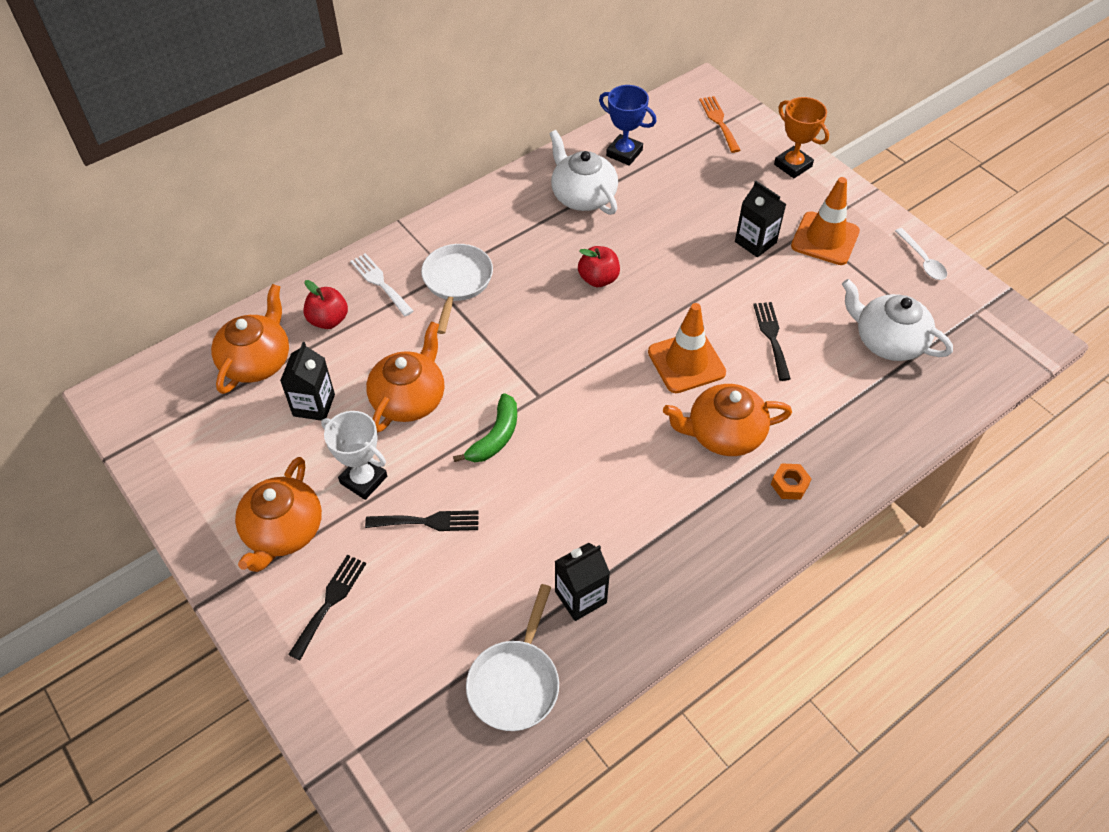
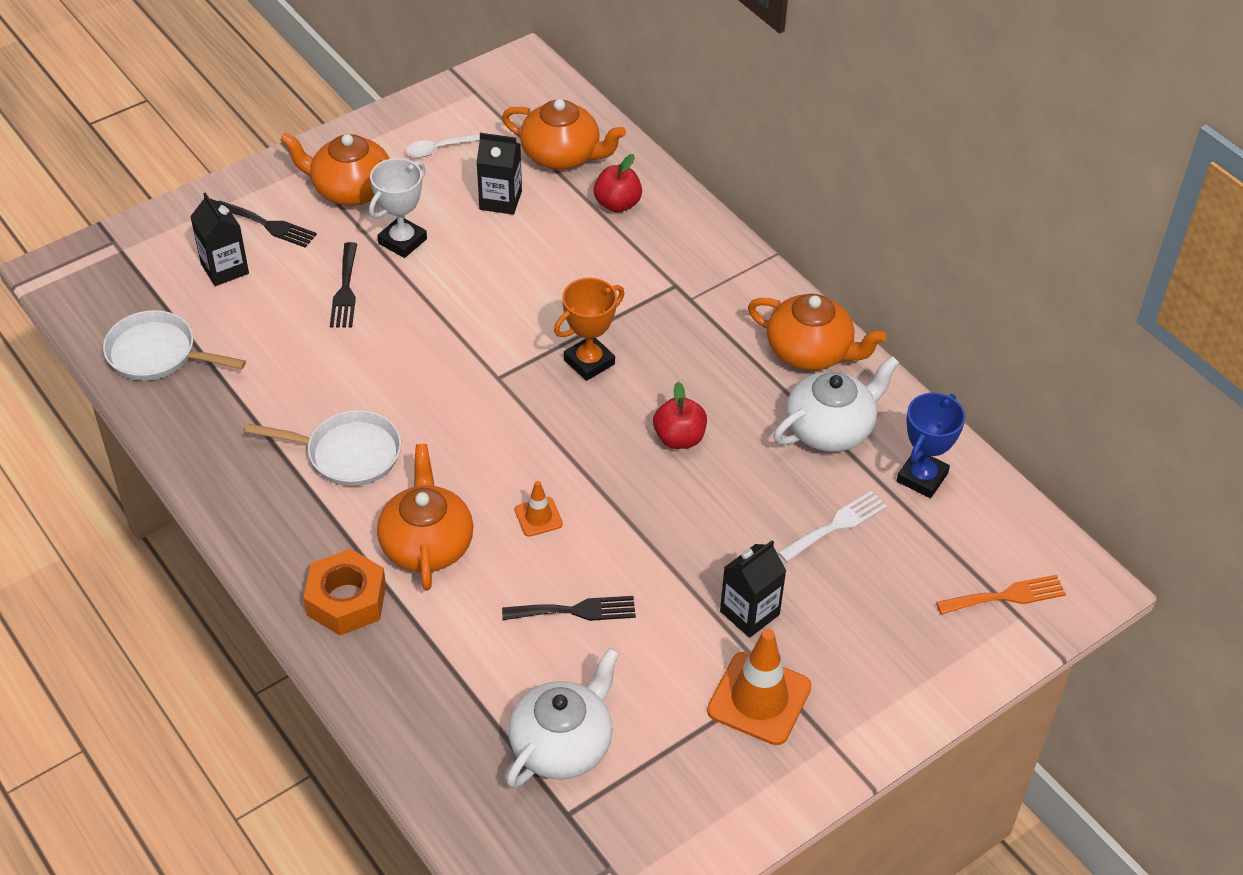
camera: 90 degrees right, 5 degrees down
(380, 282) = (673, 242): white fork -> white fork (836, 525)
(409, 399) = (502, 271): orange teapot -> orange teapot (810, 352)
(457, 282) = (674, 307): white pan -> white pan (348, 454)
(495, 437) = (444, 340): green banana -> none
(580, 597) = (237, 405): black carton -> black carton (225, 268)
(686, 362) = (538, 517): orange traffic cone -> orange traffic cone, size x0.51
(789, 485) = (346, 600): orange nut -> orange nut, size x1.84
(793, 165) = (915, 680): orange trophy -> orange trophy (589, 362)
(922, 260) = (717, 819): white spoon -> white spoon (442, 148)

